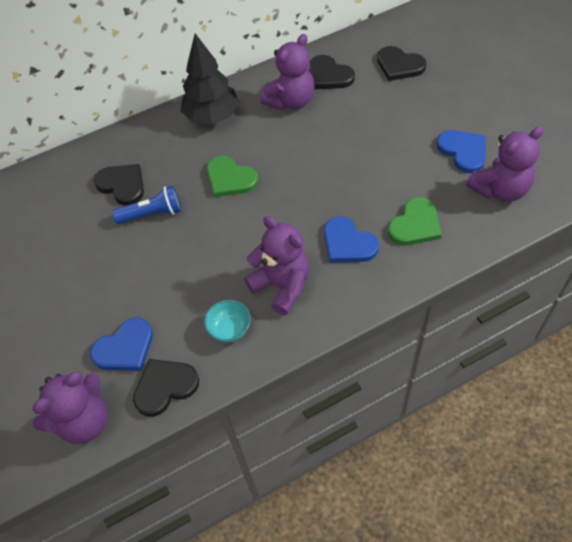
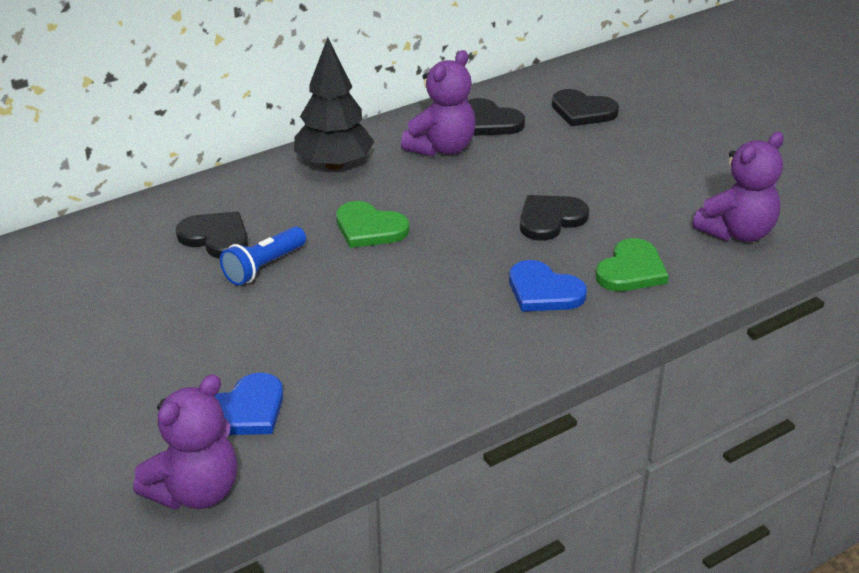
camera: 10 degrees left, 20 degrees down
(152, 214) = (264, 267): blue flashlight -> blue flashlight turned 150 degrees clockwise
(165, 387) = (309, 450): black heart -> black heart (550, 219)
(229, 329) = (393, 385): turquoise bowl -> none
(281, 285) = (459, 337): purple teddy bear -> none
(463, 151) = (682, 195): blue heart -> none

